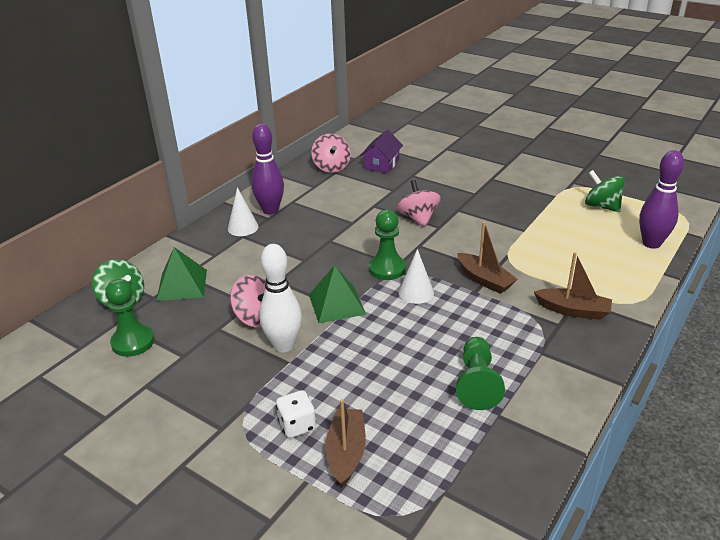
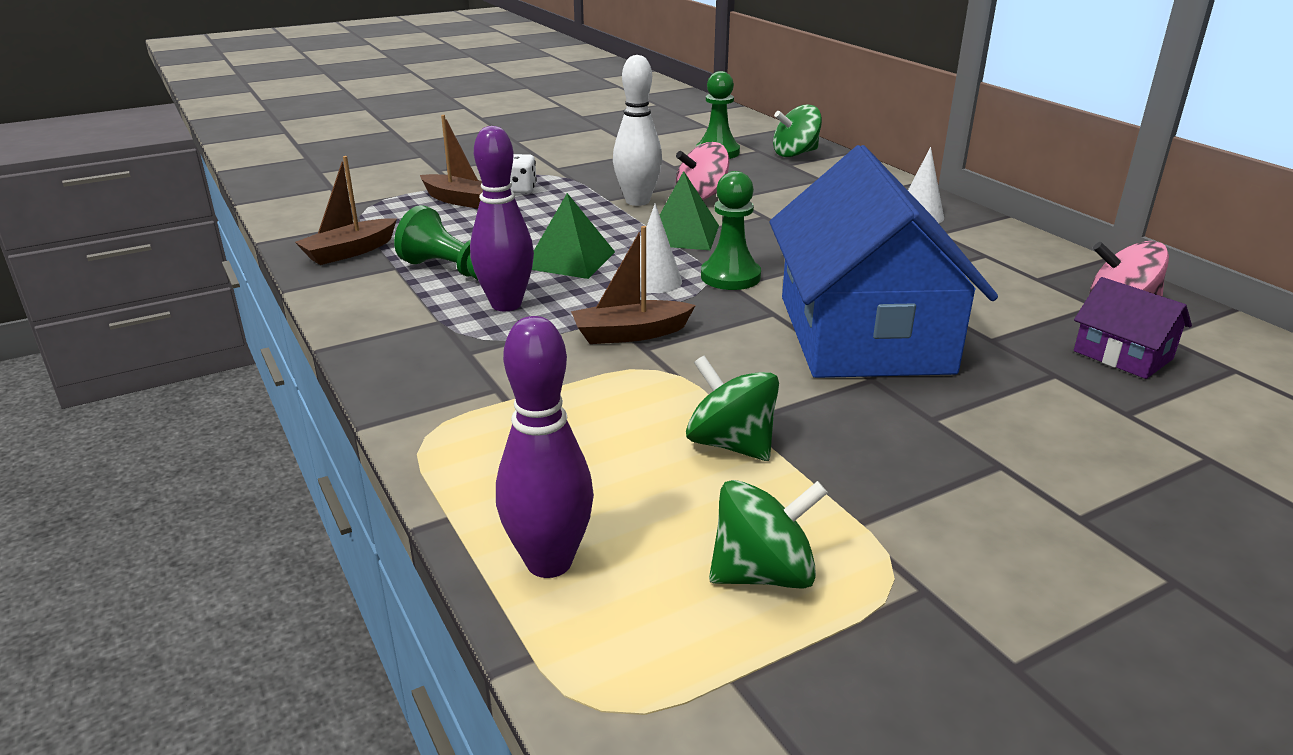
camera: 115 degrees right, 5 degrees down
(182, 285) = (802, 176): green pyramid -> green pyramid (570, 260)
(270, 210) = (963, 237): purple bowling pin -> purple bowling pin (506, 304)
(418, 218) = (863, 334): pink spinning top -> blue house
(543, 228) = (731, 444): none -> green spinning top
(573, 310) = (479, 374): brown boat -> brown boat (349, 252)

